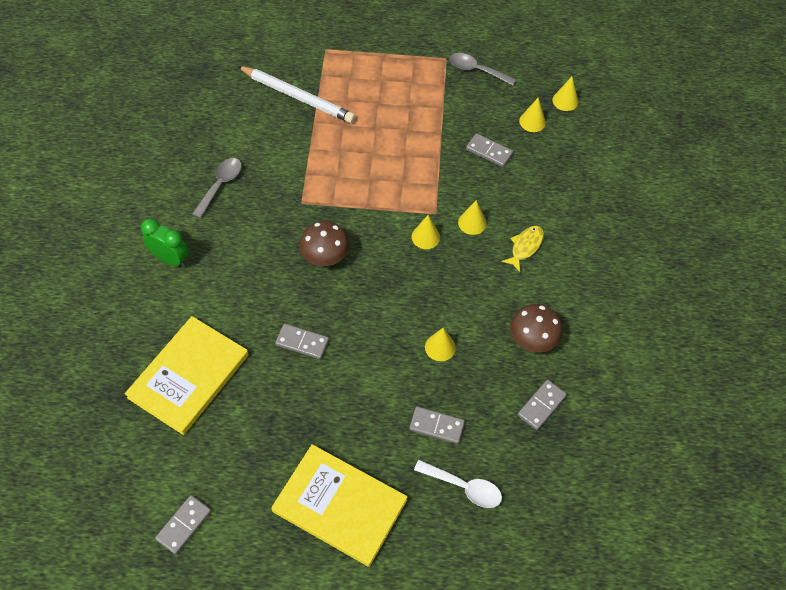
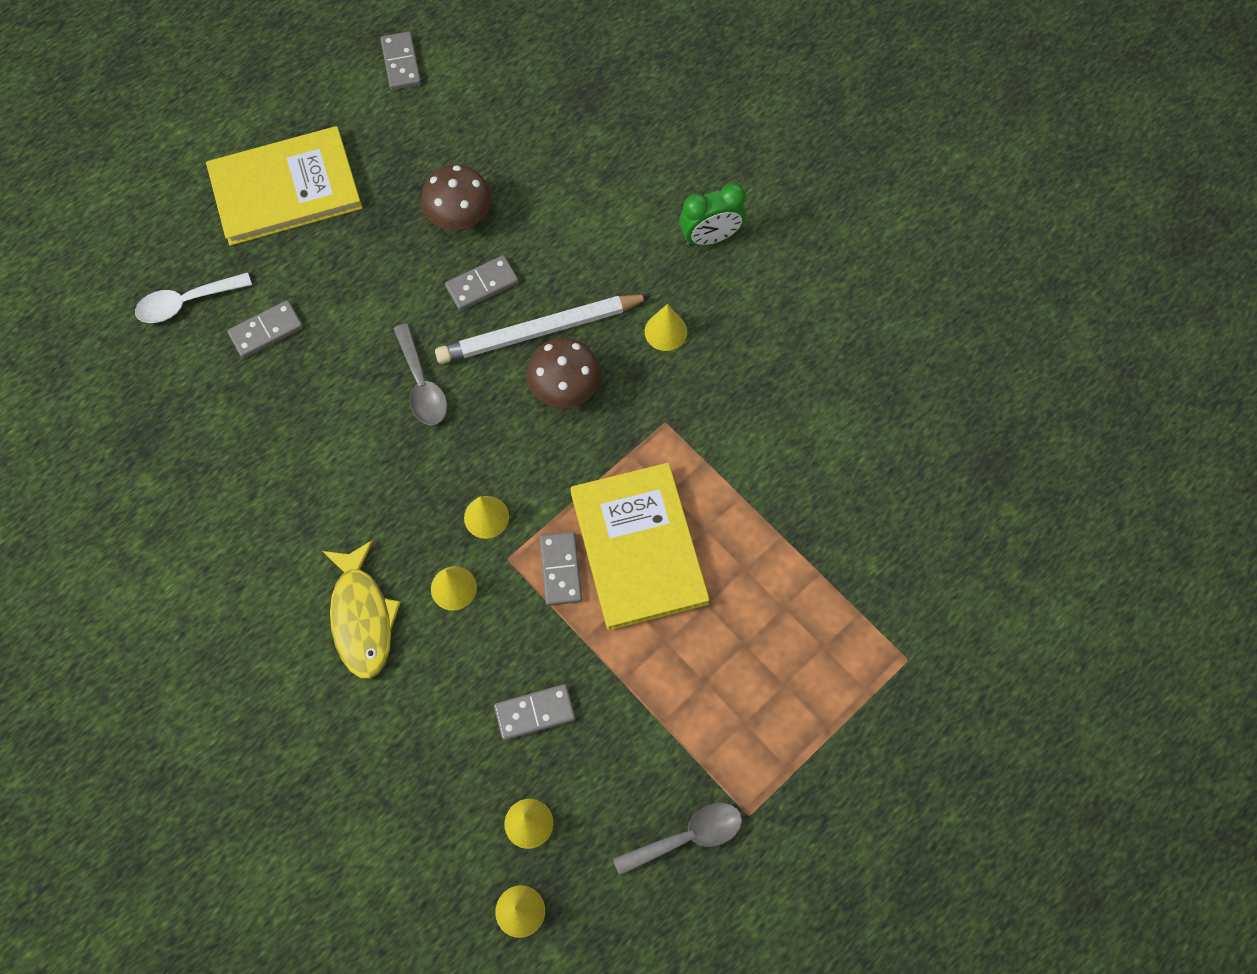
camera: 135 degrees right, 10 degrees up
(188, 376) = (547, 161): yellow book -> yellow book (638, 547)
(220, 185) = (772, 356): grey spoon -> grey spoon (422, 385)
(298, 97) = (843, 550): white pencil -> white pencil (539, 331)
(440, 347) = (341, 408): yellow cone -> yellow cone (665, 331)
(525, 247) = (362, 617): yellow fish -> yellow fish, size x1.52
(532, 340) = (250, 509): brown mushroom -> brown mushroom (460, 216)
(541, 406) = (178, 447): grey domino -> grey domino (560, 569)

